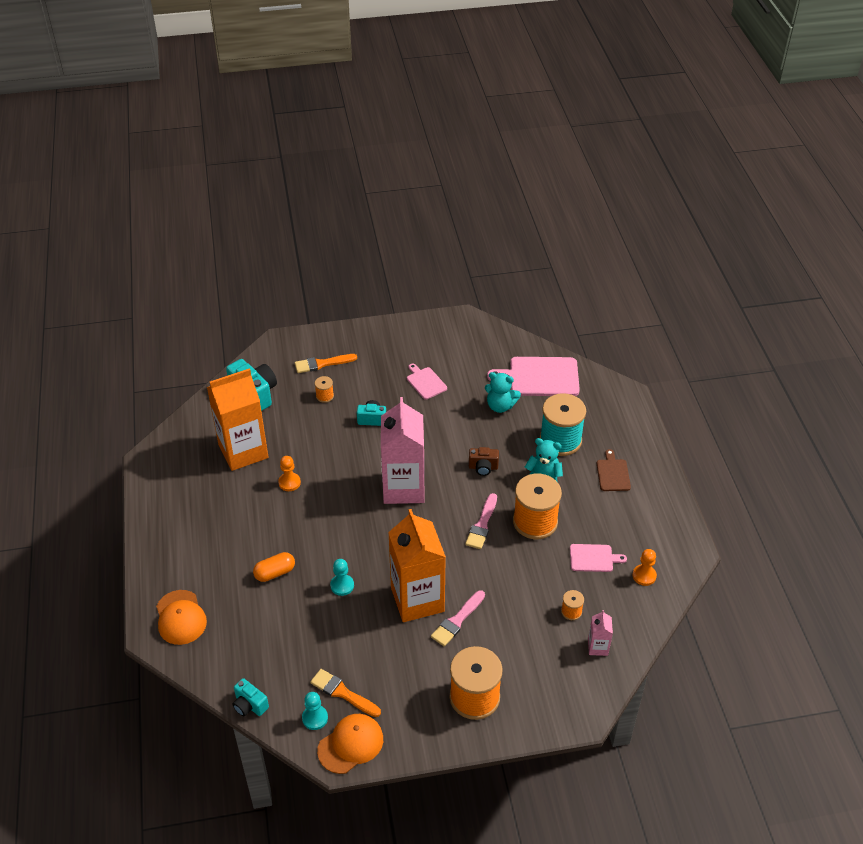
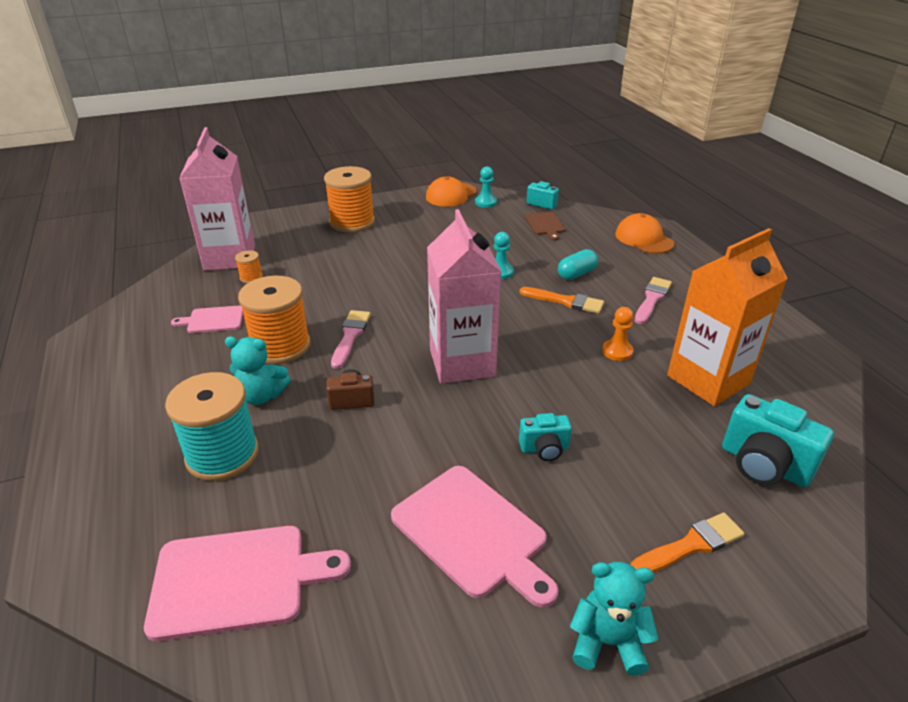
camera: 170 degrees right, 10 degrees down
(275, 573) = (576, 274): orange capsule -> turquoise capsule
(324, 396) = (645, 478): orange spool -> none
(343, 693) = (468, 215): orange brush -> orange brush (565, 301)
(417, 599) = (417, 270): orange carton -> none
(425, 382) = (473, 533): pink cutting board -> pink cutting board, size x1.85
(457, 620) = (373, 261): pink brush -> pink brush (652, 299)
(500, 406) = (324, 502): turquoise teddy bear -> turquoise teddy bear (607, 642)
(598, 647) = (230, 258): pink carton -> pink carton, size x2.35
(613, 473) = (150, 415): brown cutting board -> brown cutting board (545, 225)
(644, 576) = (156, 311): orange pawn -> none

